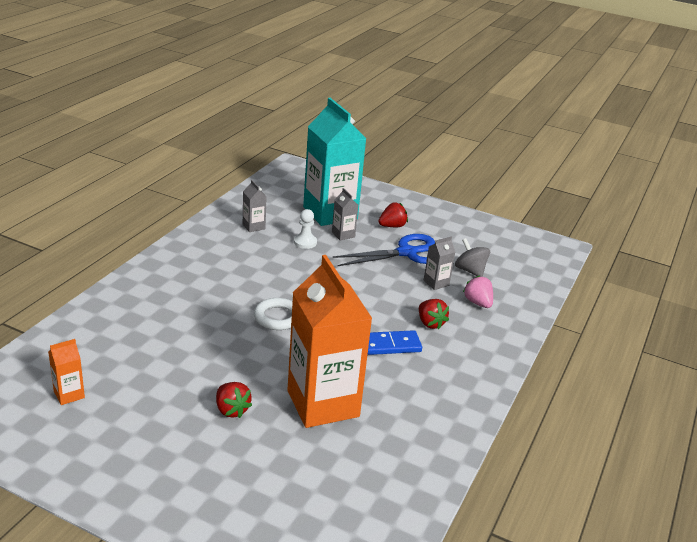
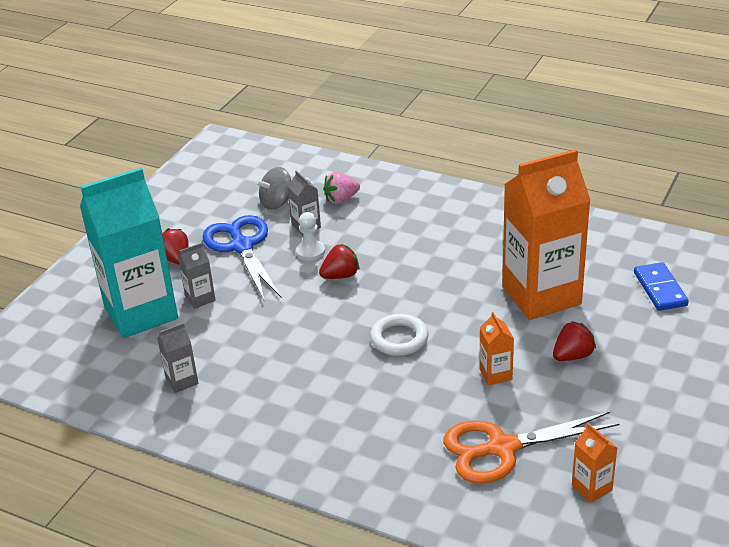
camera: 85 degrees left, 5 degrees up
(133, 354) = (502, 448): none -> orange scissors
(220, 362) = (495, 374): none -> orange carton
(305, 242) = (222, 330): white pawn -> white pawn (310, 252)
(391, 345) = (432, 255): blue domino -> blue domino (660, 289)
(430, 323) = (386, 230): red strawberry -> red strawberry (340, 275)

